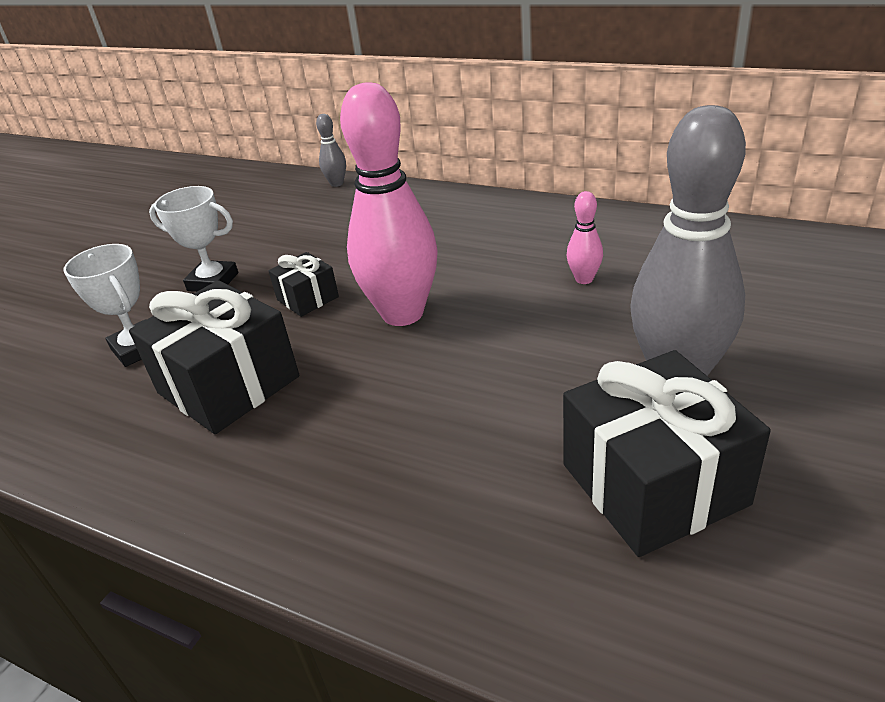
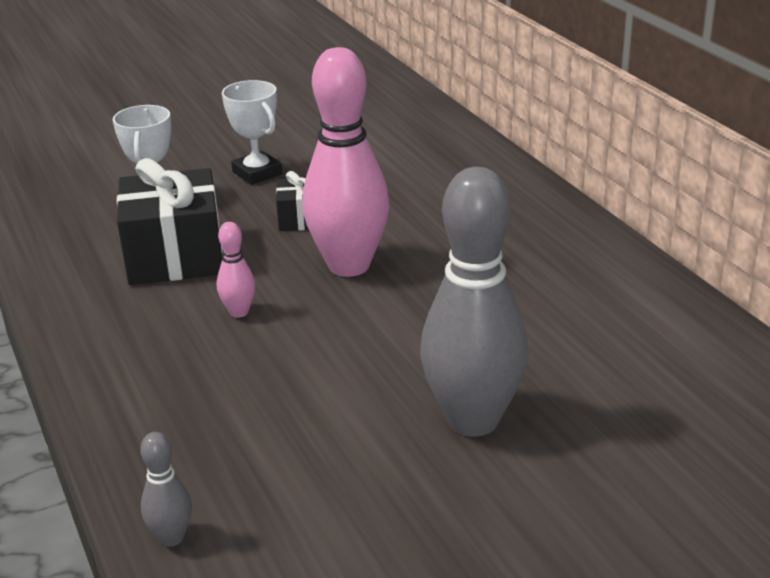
camera: 35 degrees right, 5 degrees down
(337, 183) = (453, 128): grey bowling pin -> grey bowling pin (171, 537)
(584, 279) = (524, 311): pink bowling pin -> pink bowling pin (239, 312)
(653, 484) = (338, 474): black gift -> none

